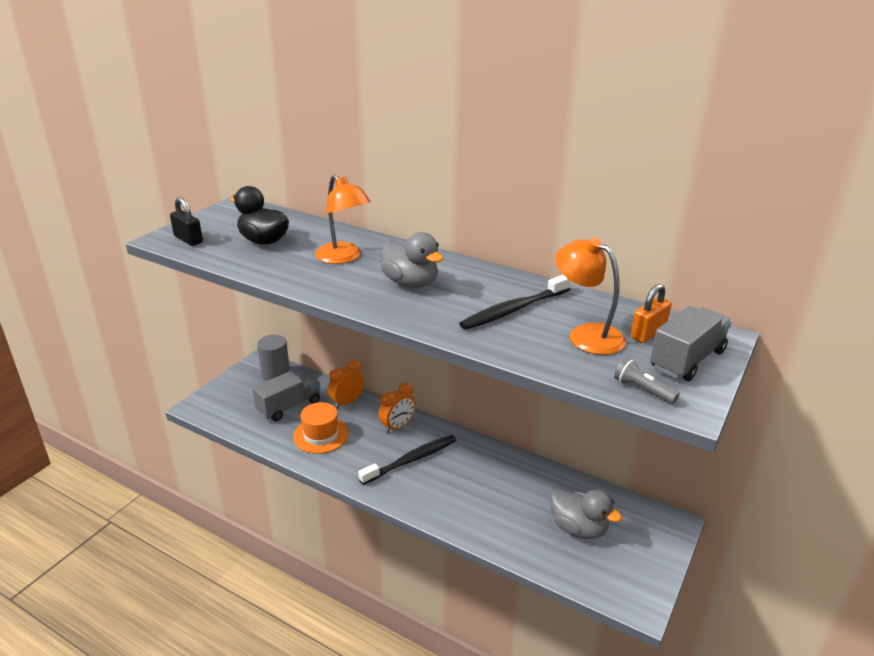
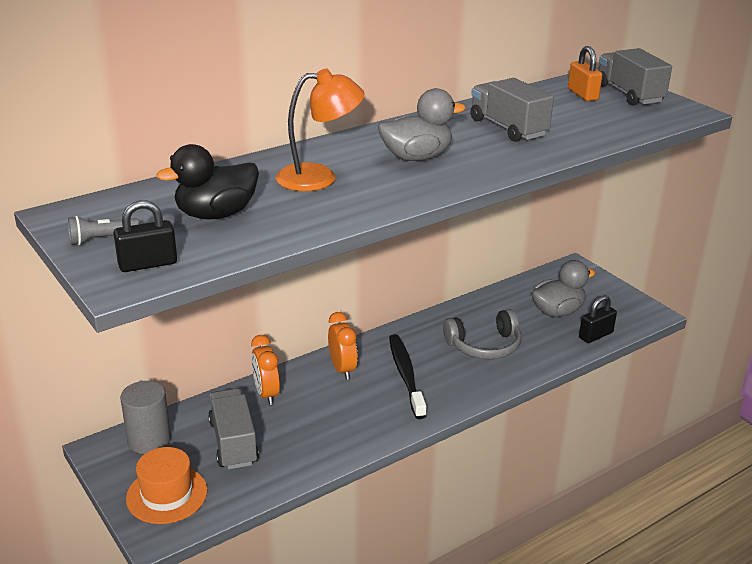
camera: 65 degrees left, 0 degrees up
(321, 435) = (313, 429): orange hat -> orange hat (167, 494)
(484, 493) = (484, 346): none -> grey headphones
(514, 310) = (508, 128): black toothbrush -> grey truck
(560, 566) = (595, 335): none -> black padlock
(586, 335) = (571, 114): orange lamp -> none
(642, 390) = (663, 118): grey flashlight -> grey flashlight (102, 239)

